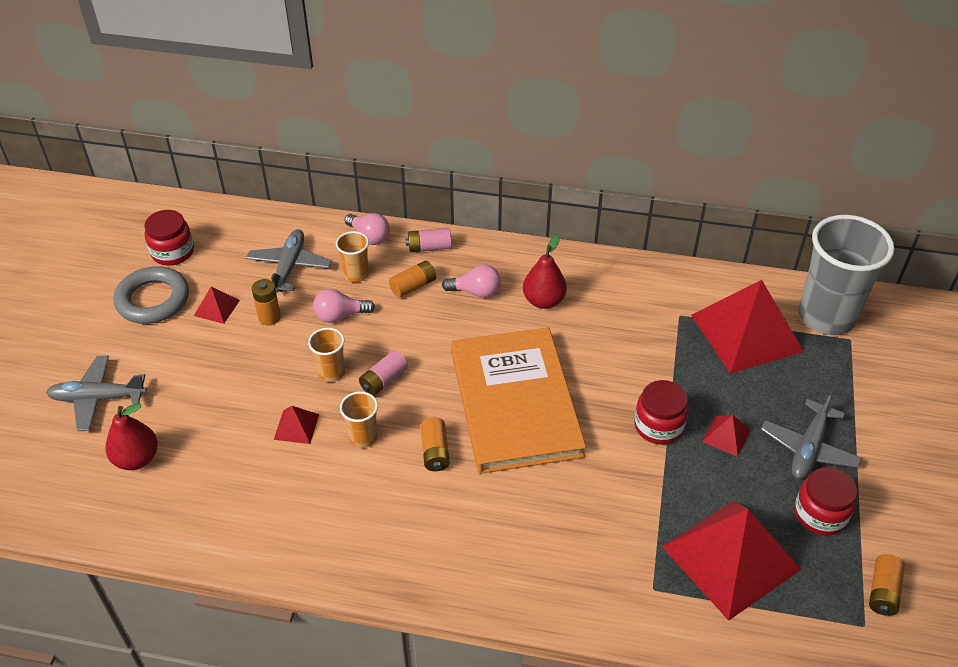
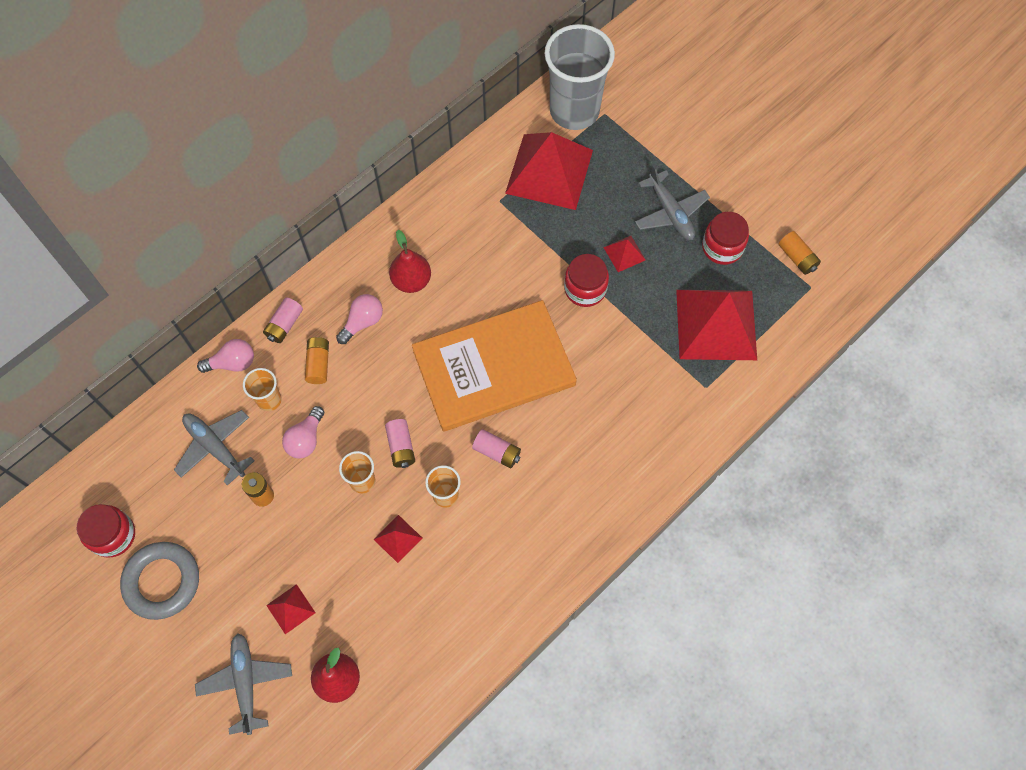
camera: 55 degrees left, 20 degrees up
(97, 398) = (246, 683): grey plane -> grey plane turned 135 degrees clockwise
(216, 308) = (216, 533): red pyramid -> red pyramid (290, 609)
(435, 452) = (497, 452): orange battery -> pink battery
(515, 402) = (493, 368): orange book -> orange book turned 45 degrees counterclockwise

